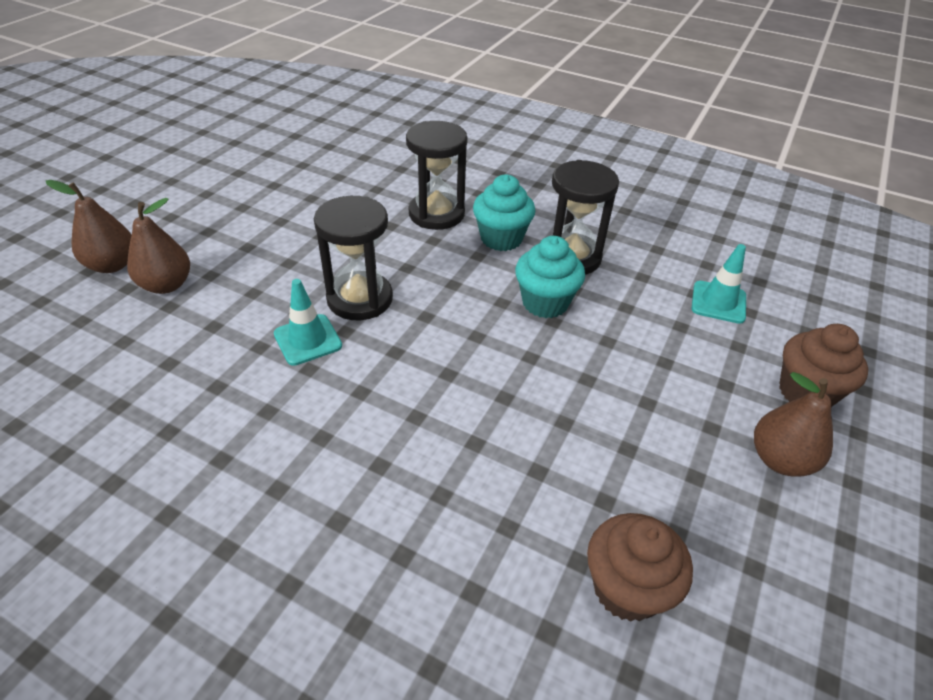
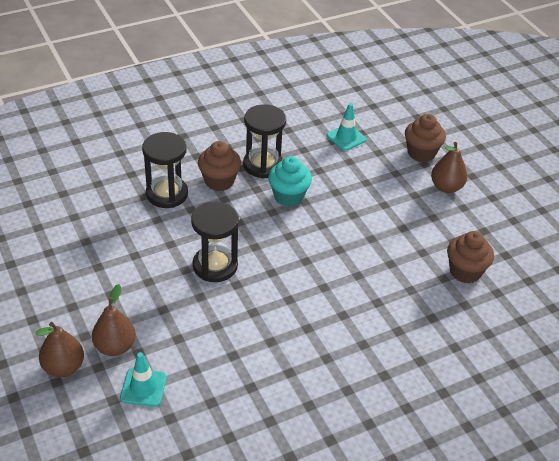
camera: 55 degrees left, 0 degrees up
(308, 340) = (230, 302): turquoise traffic cone -> turquoise traffic cone (143, 387)
(501, 239) = (219, 181): turquoise cupcake -> brown cupcake

